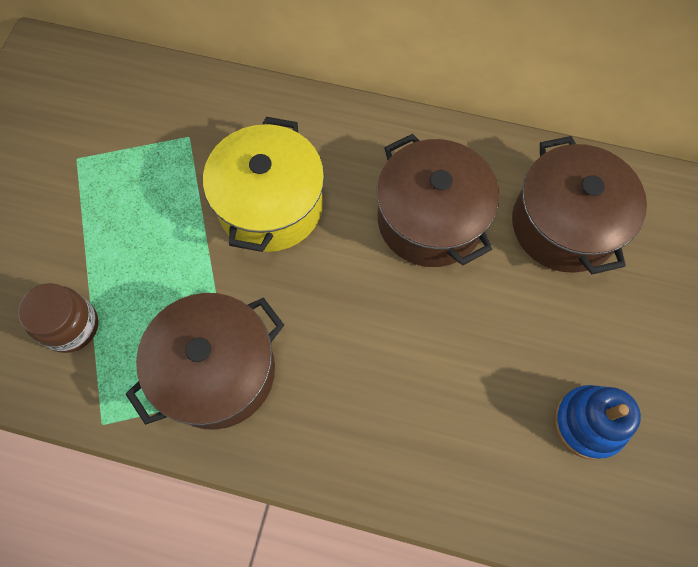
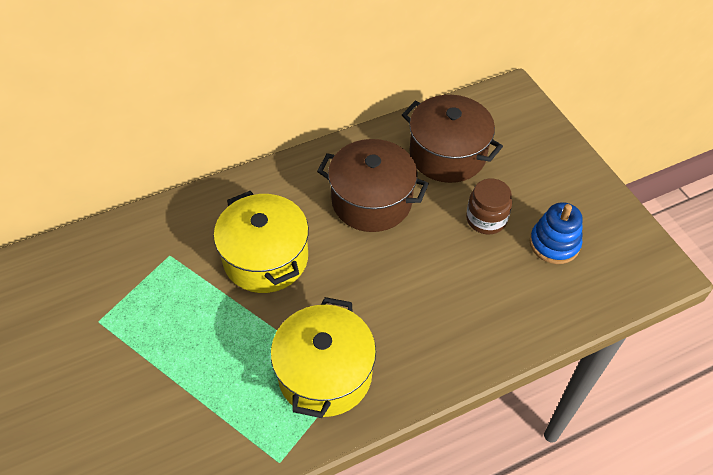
camera: 40 degrees left, 15 degrees down
(71, 326) = (199, 422): brown jar -> brown jar (486, 219)
(217, 371) = (325, 374): brown pot -> yellow pot

